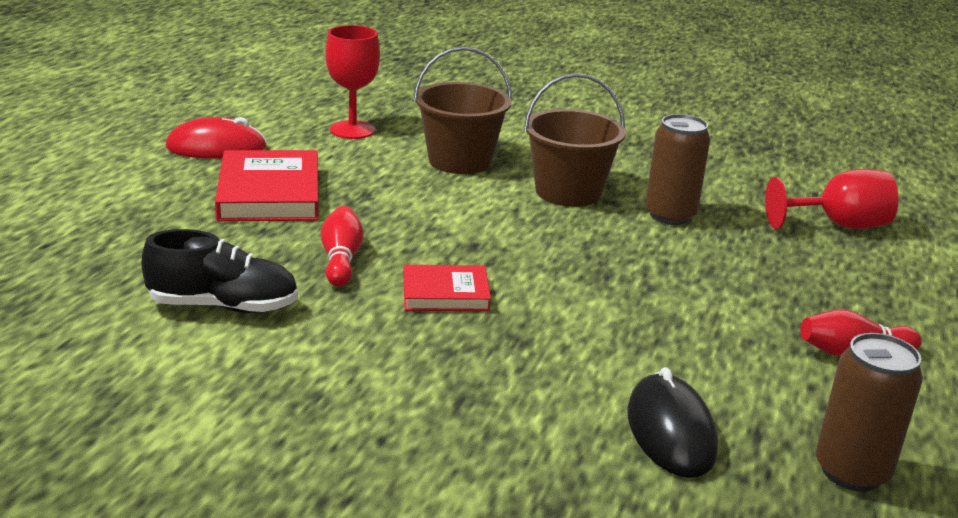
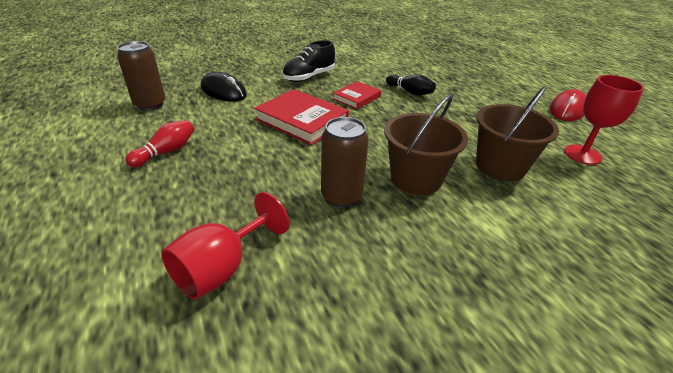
camera: 135 degrees right, 10 degrees up
(223, 306) = (400, 67): black shoe -> black shoe (309, 77)
(269, 194) = (493, 101): red book -> red book (302, 120)
(341, 260) = (410, 92): red bowling pin -> black bowling pin

